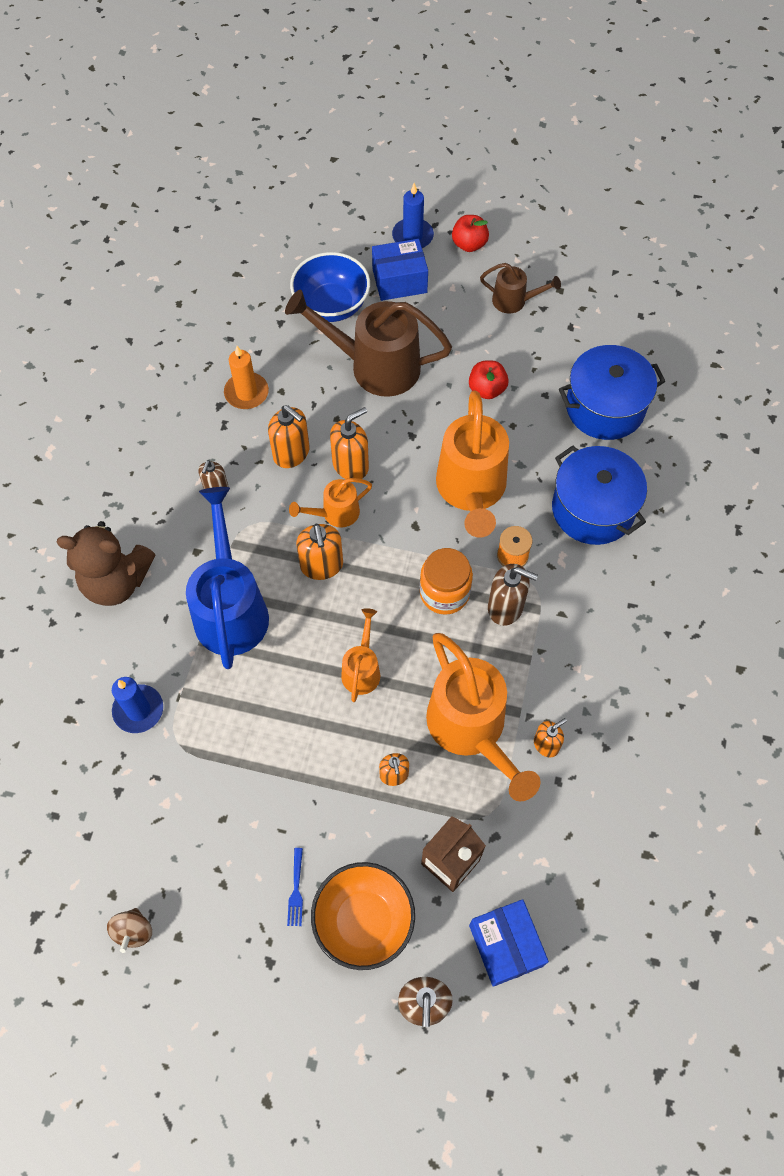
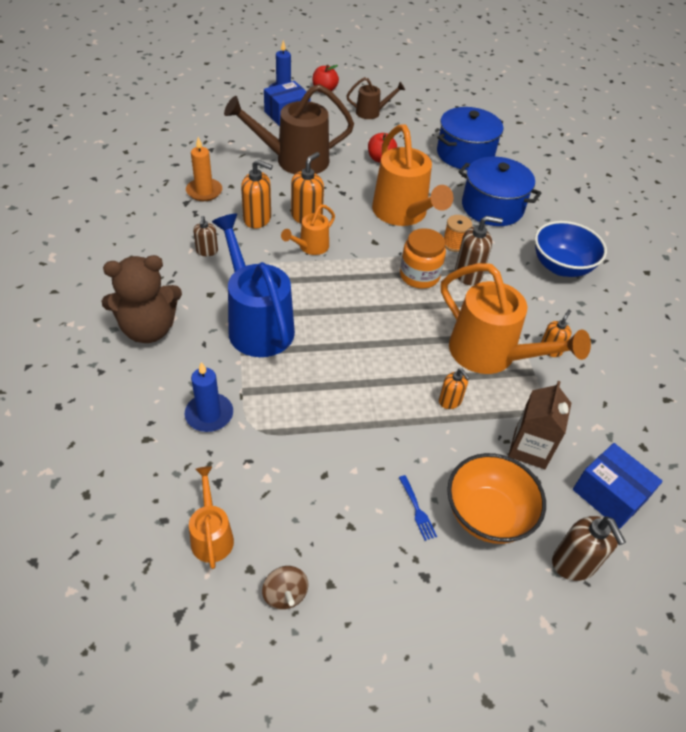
camera: 25 degrees left, 15 degrees down
(322, 565) = (317, 280): orange soap dispenser -> none
(331, 305) = (245, 134): blue bowl -> blue bowl (561, 266)
(362, 669) = (385, 338): orange watering can -> orange watering can (212, 535)

